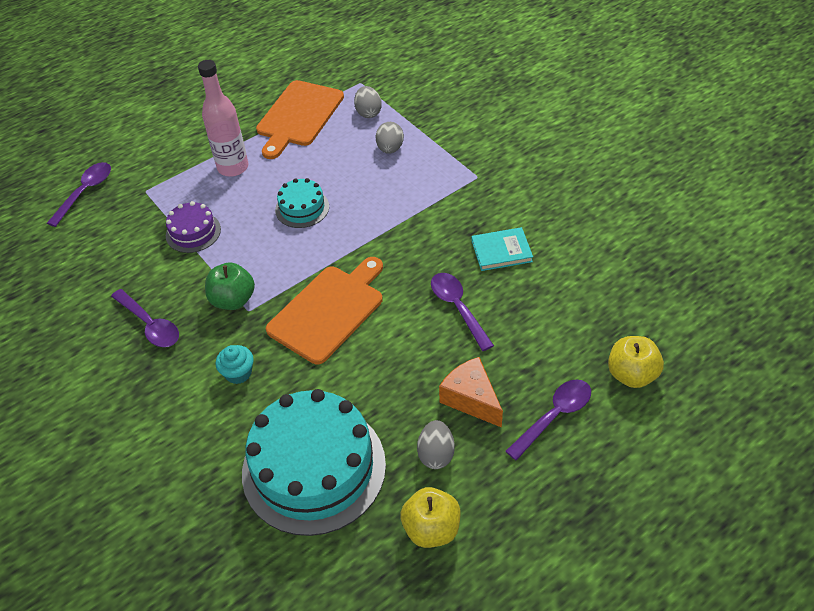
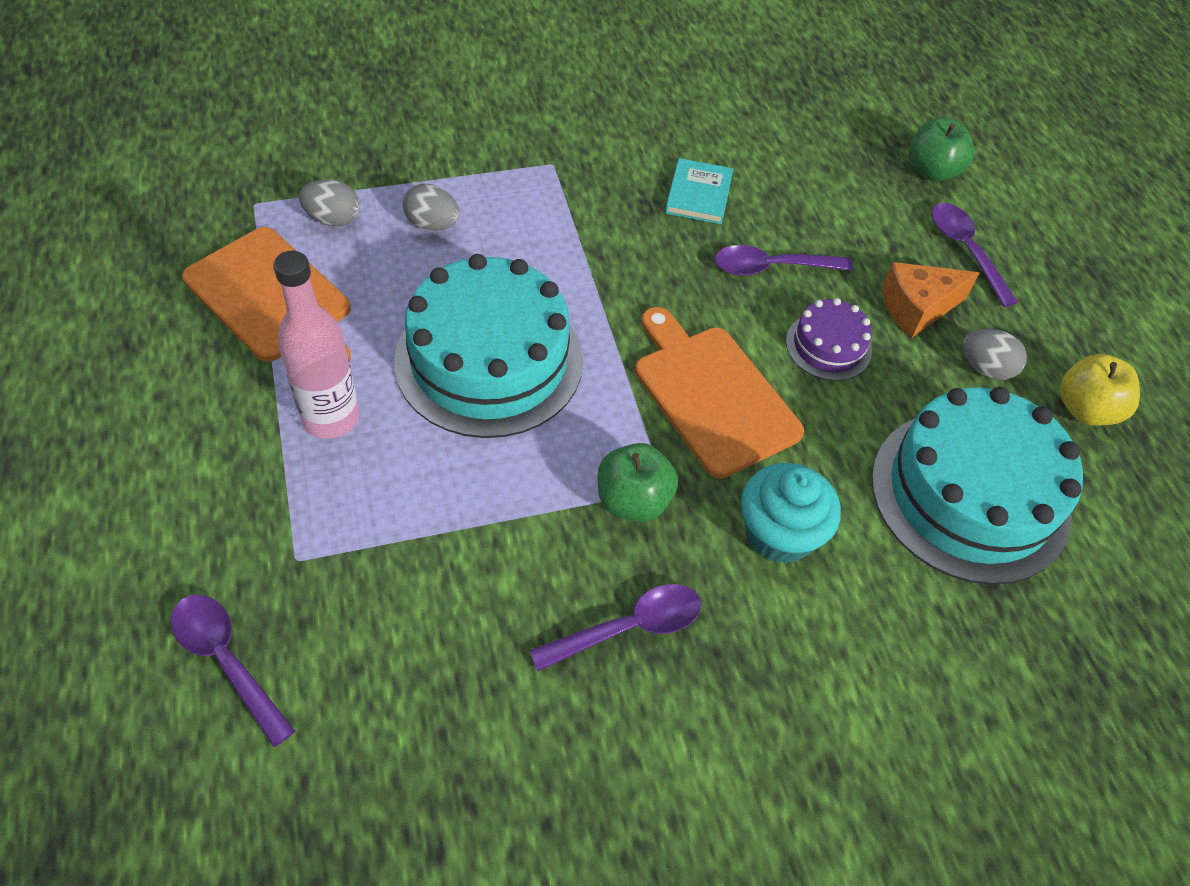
camera: 75 degrees left, 5 degrees up
(193, 232) = (451, 514): purple cake -> purple cake (828, 346)
(238, 373) = (779, 534): turquoise cupcake -> turquoise cupcake, size x1.65
(302, 208) = (489, 360): turquoise cake -> turquoise cake, size x2.11
(631, 374) = (932, 171): yellow apple -> green apple

